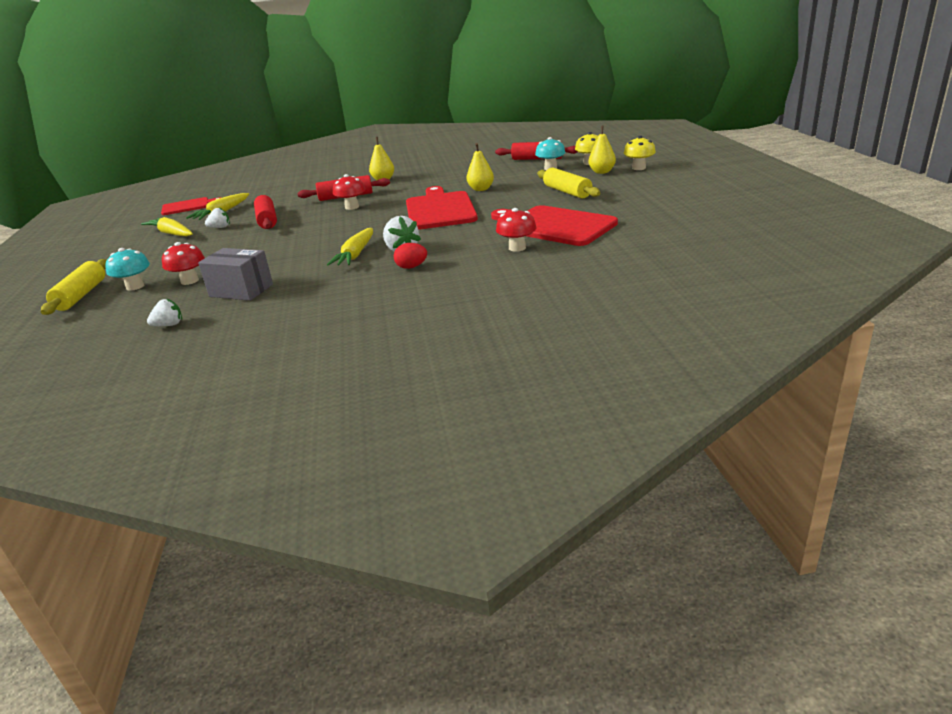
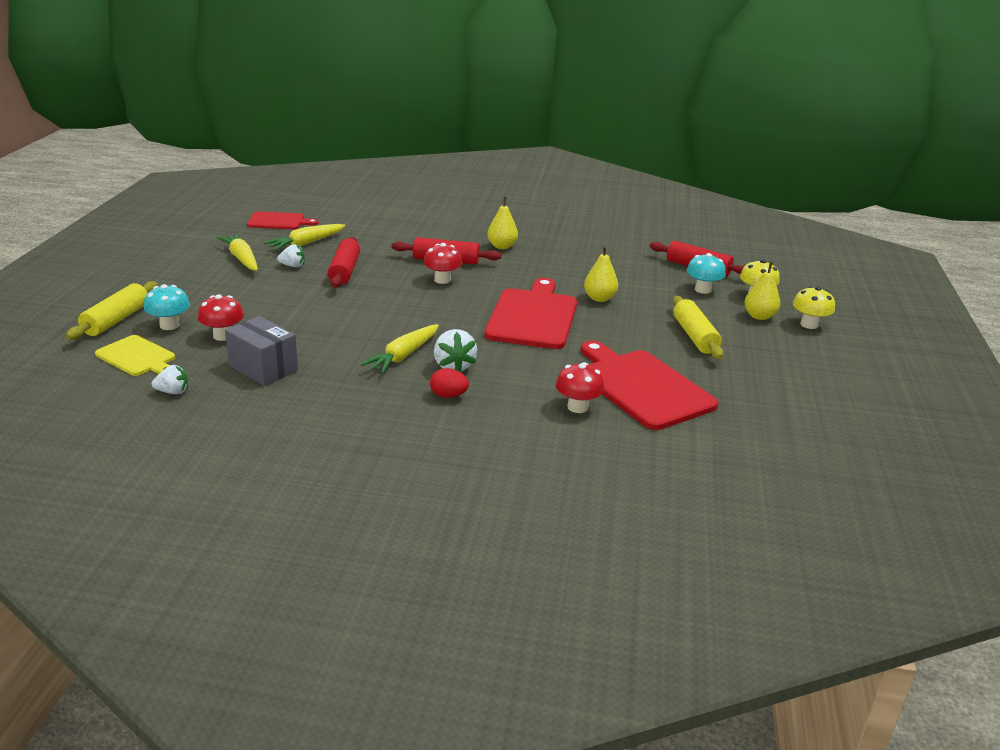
camera: 15 degrees right, 0 degrees up
(119, 312) = (137, 357): none -> yellow cutting board

